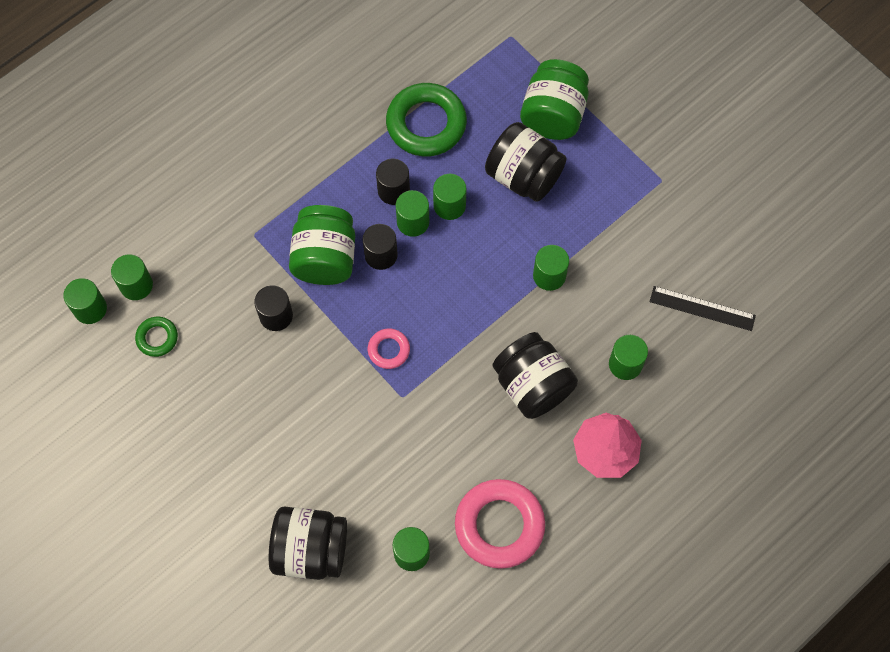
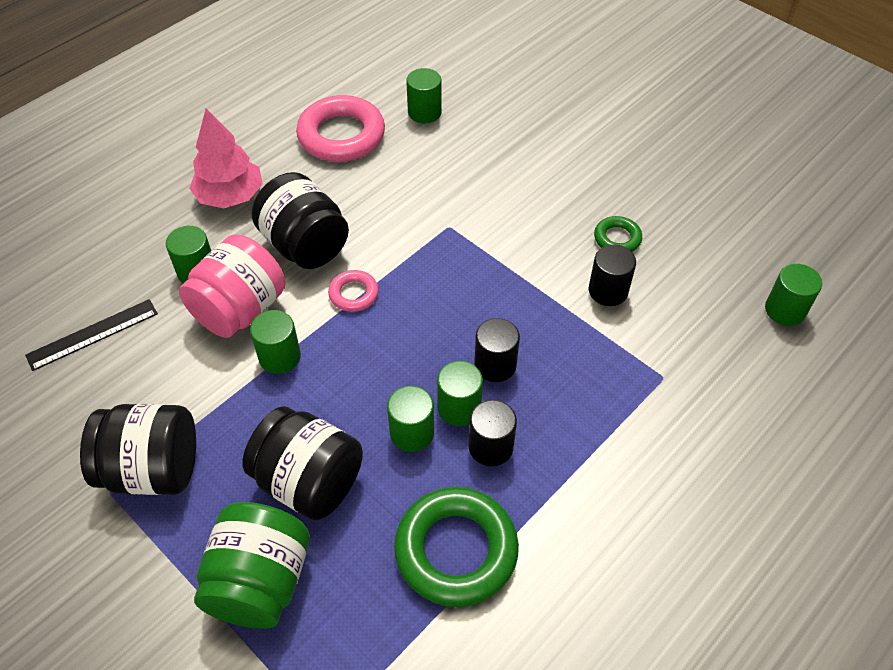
camera: 175 degrees right, 15 degrees down
(90, 309) = (826, 283): green cylinder -> none
(157, 338) = (736, 260): green ring -> green ring (617, 238)
(310, 550) = (520, 109): black jar -> black jar (153, 469)
(325, 258) = (565, 356): green jar -> none
(389, 350) = (470, 267): pink ring -> pink ring (354, 294)
(584, 322) = (240, 310): none -> pink jar
(702, 308) = (92, 334): black ruler -> black ruler turned 45 degrees counterclockwise

